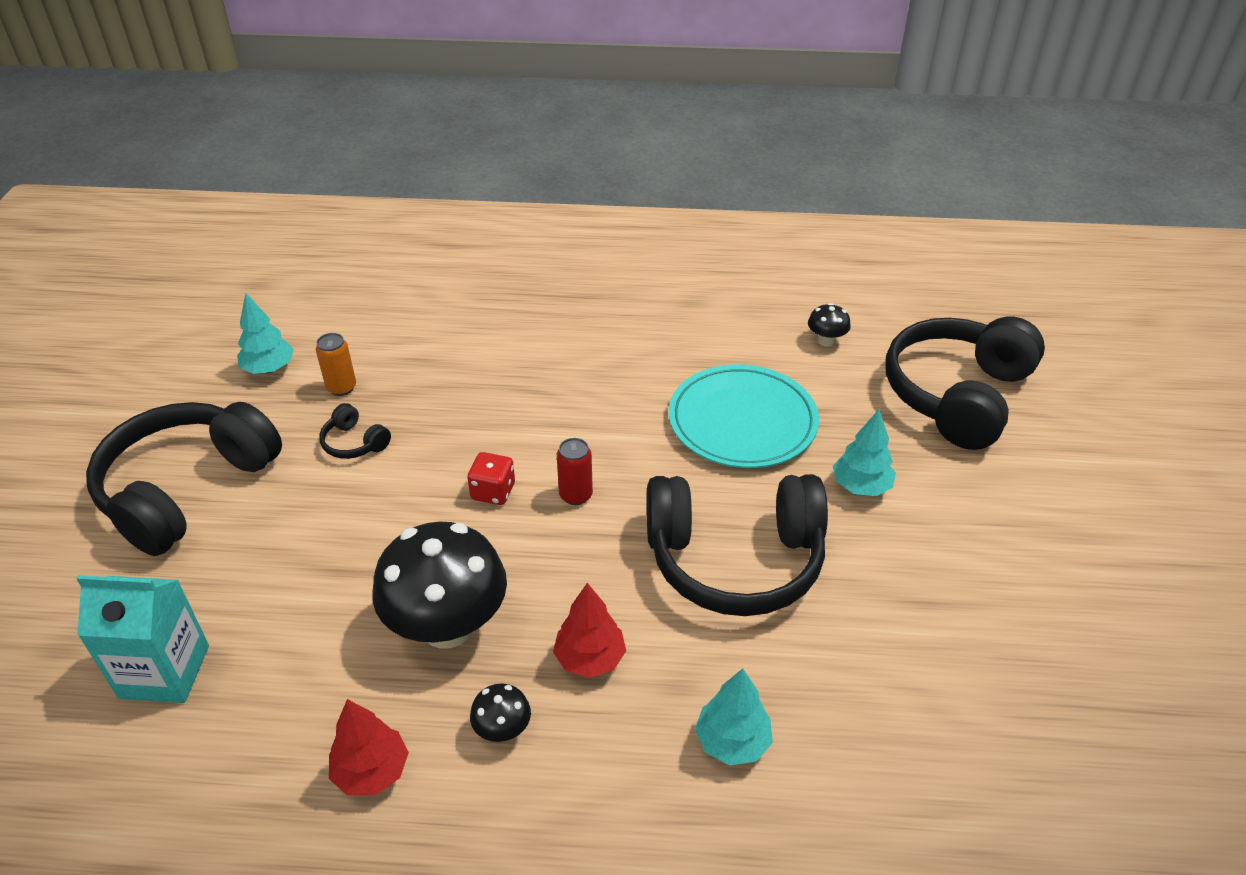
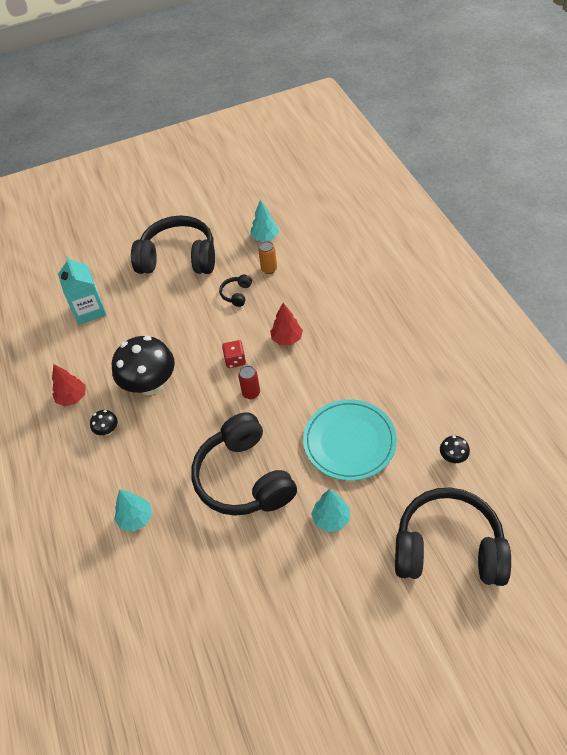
camera: 70 degrees right, 10 degrees up
(590, 659) = (156, 444): red tree -> red tree (287, 339)

